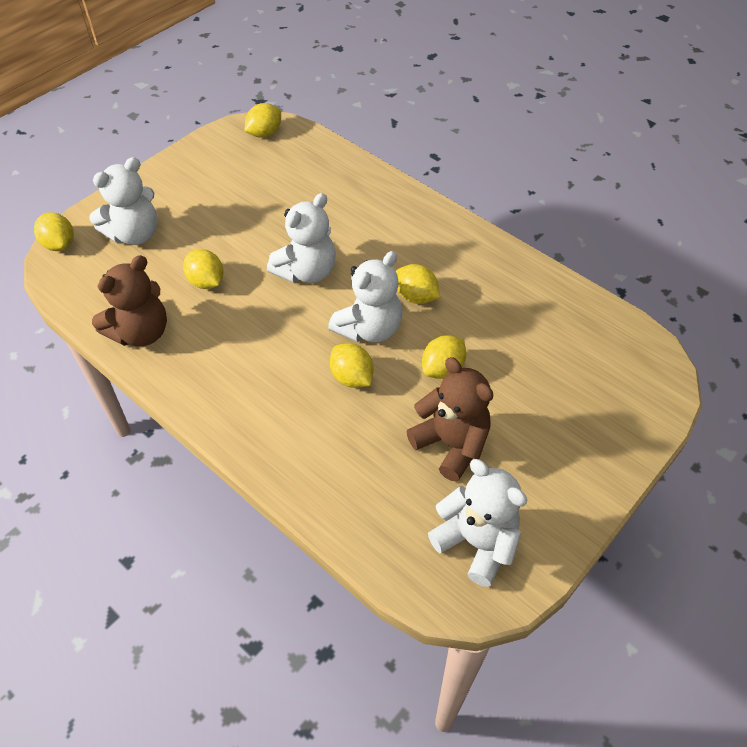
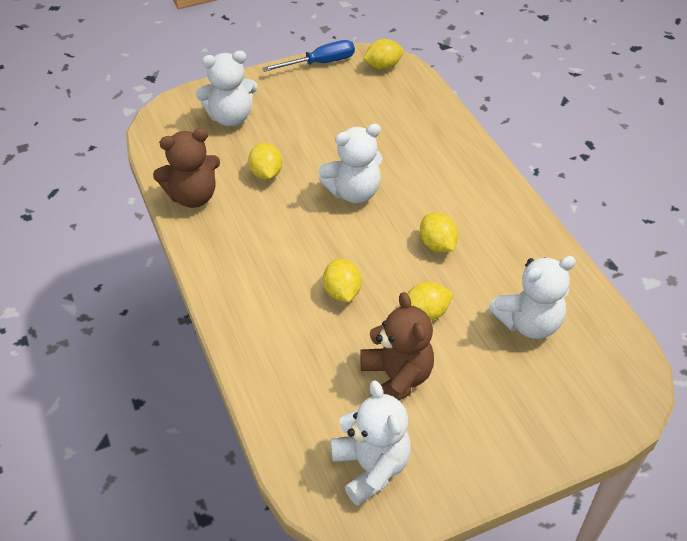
camera: 25 degrees right, 5 degrees down
(59, 244) = (169, 107): yellow lemon -> none
(199, 148) = (320, 63): none -> blue screwdriver
(369, 329) = (380, 257): white teddy bear -> white teddy bear (528, 323)

